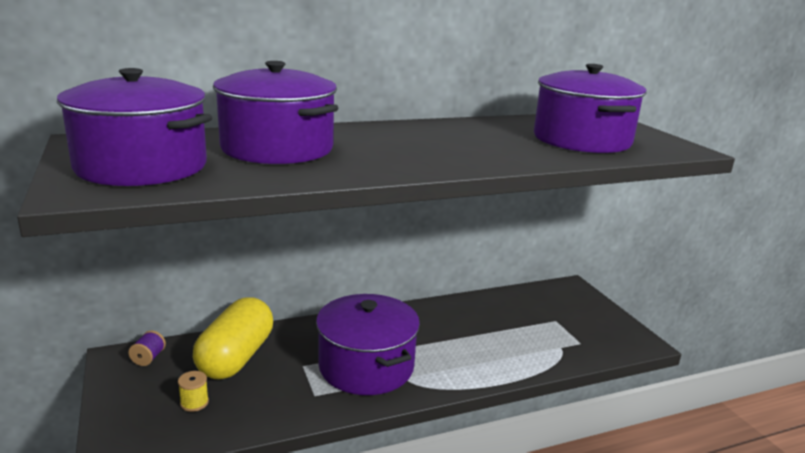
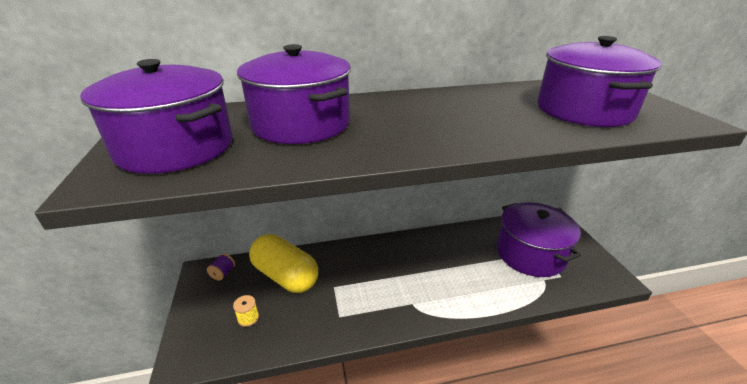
camera: 10 degrees right, 10 degrees up
(236, 357) = (285, 276): yellow capsule -> yellow capsule turned 75 degrees counterclockwise
(366, 366) = (382, 290): purple pot -> purple pot (530, 254)

